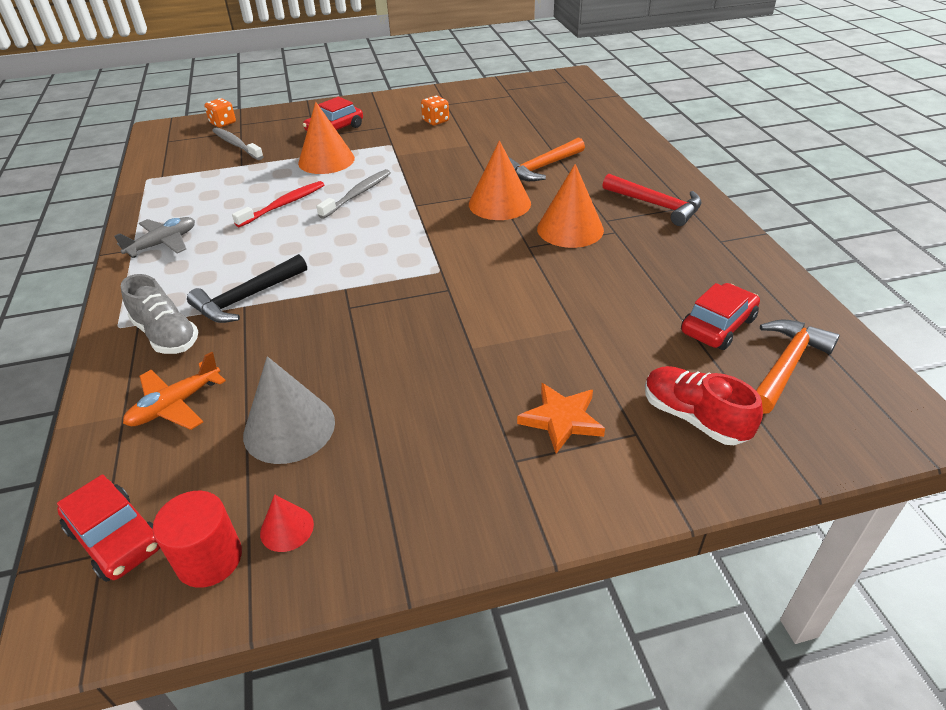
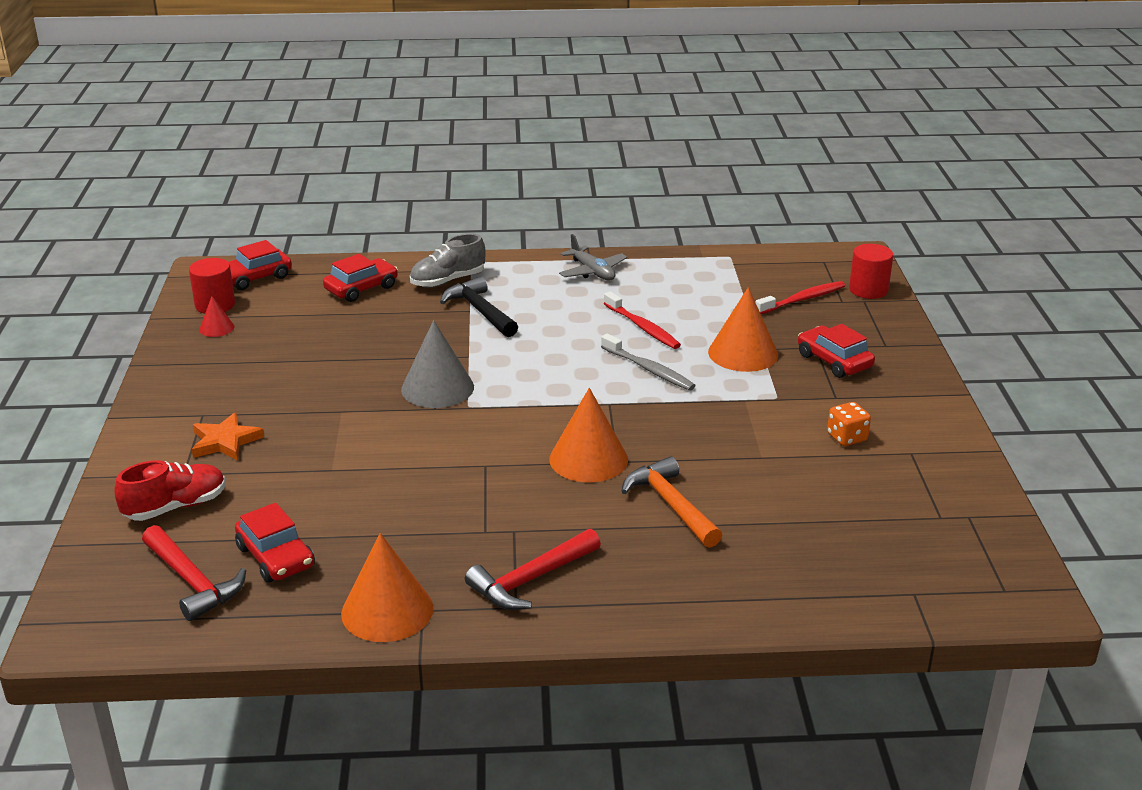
camera: 100 degrees right, 10 degrees down
(175, 405) = (361, 288): orange plane -> red car
(223, 123) = (868, 290): orange dice -> red cylinder
(236, 145) = (802, 299): grey toothbrush -> red toothbrush
(289, 428) = (305, 329): grey cone -> grey cone (437, 388)
(570, 229) = (507, 499): orange cone -> orange cone (387, 610)
(786, 365) = (192, 582): orange hammer -> red hammer

